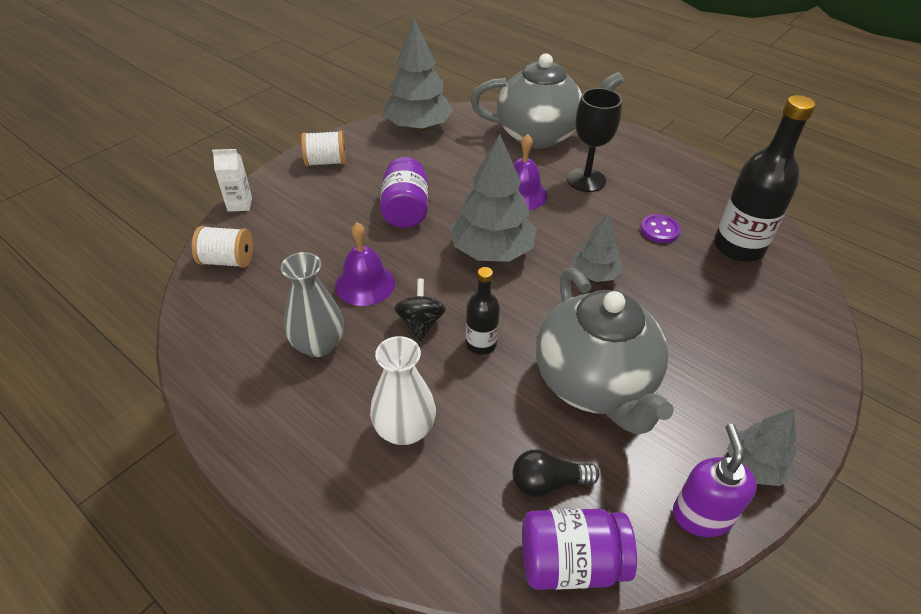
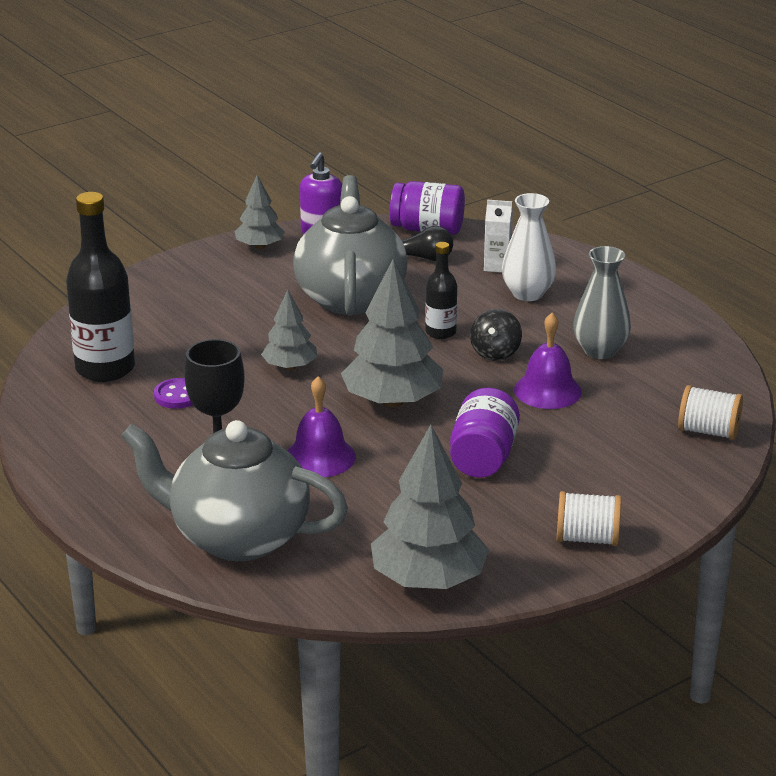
camera: 165 degrees left, 15 degrees down
(240, 204) = (707, 494): white carton -> white carton (497, 266)

